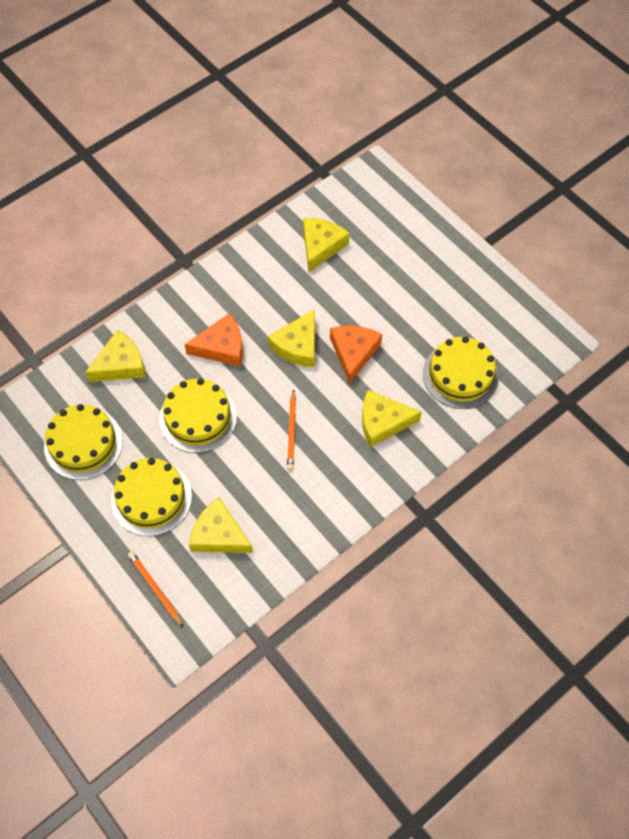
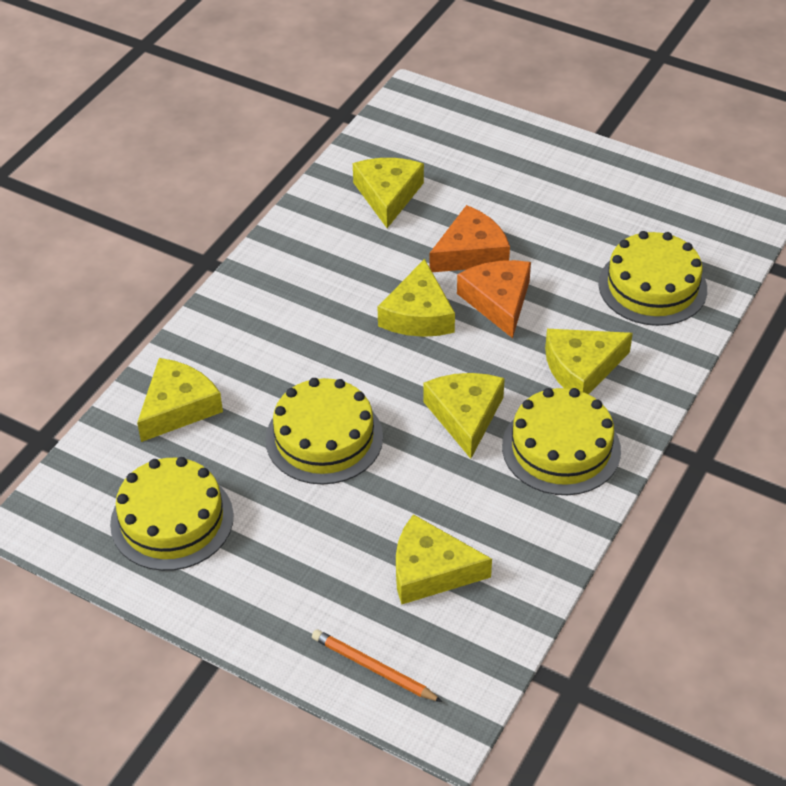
camera: 20 degrees left, 15 degrees down
(151, 498) = (308, 556): yellow cake -> yellow cake (561, 448)
(221, 347) = (313, 345): orange cheese -> orange cheese (471, 252)
(292, 432) = (465, 416): orange pencil -> yellow cheese

